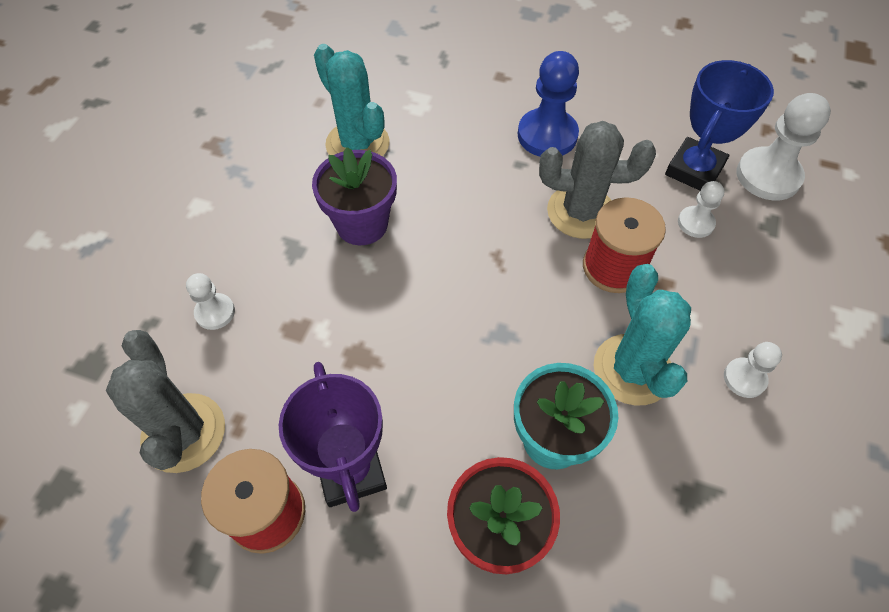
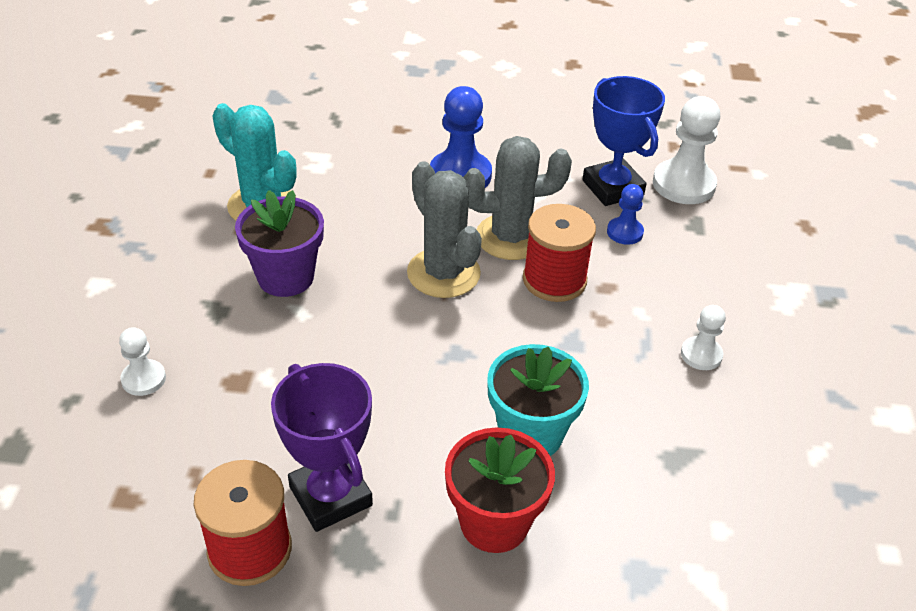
camera: 15 degrees left, 15 degrees down
(184, 433) = (137, 493): grey cactus -> grey cactus (443, 273)
(632, 369) = (593, 364): turquoise cactus -> none
(694, 170) = (612, 188): blue trophy -> blue trophy turned 45 degrees counterclockwise
(695, 223) = (624, 232): white pawn -> blue pawn

